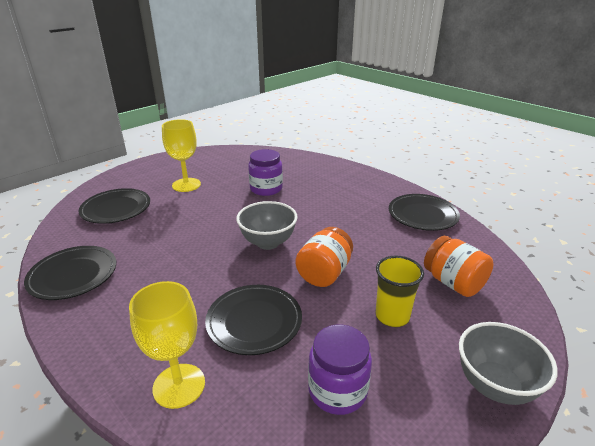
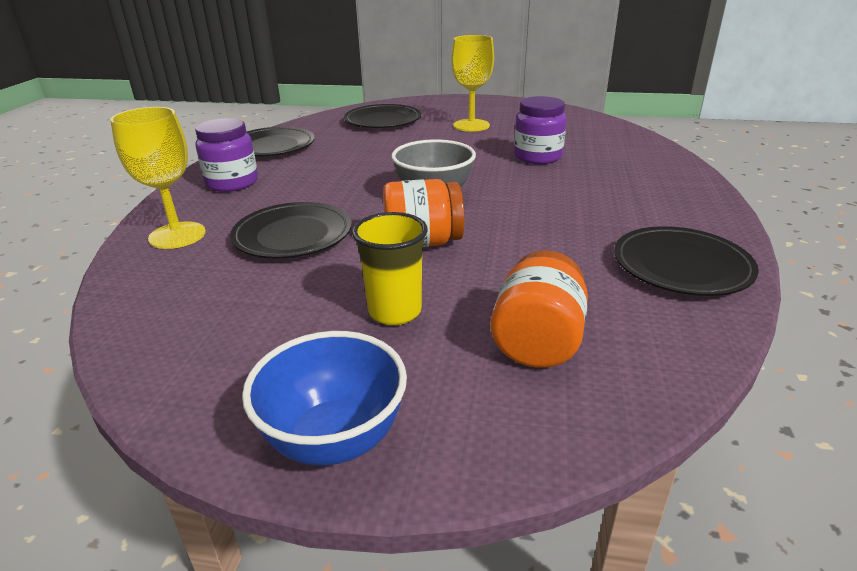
camera: 55 degrees right, 0 degrees up
(337, 390) = (229, 315): purple jar -> purple jar (232, 183)
(495, 385) = (334, 439): grey bowl -> blue bowl

